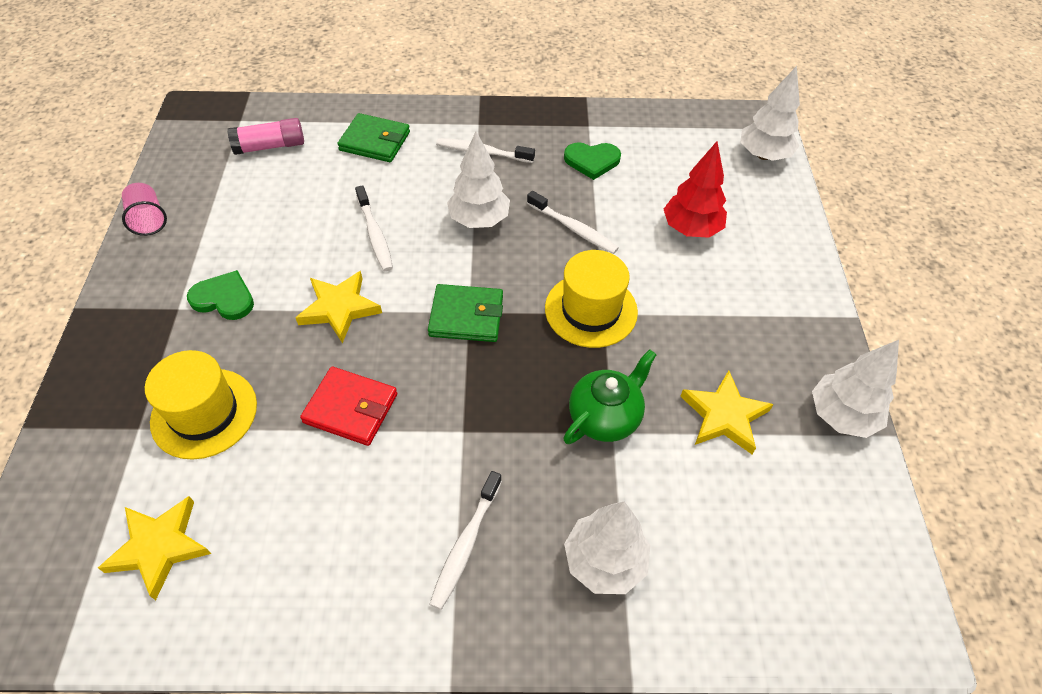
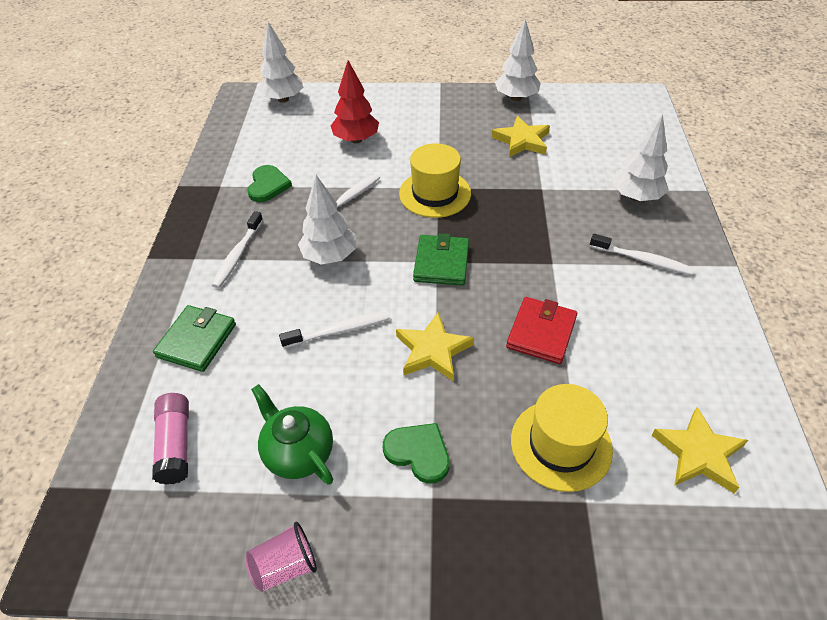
camera: 85 degrees left, 5 degrees down
(224, 298) = (418, 452): green heart -> green heart turned 105 degrees clockwise
(605, 417) = (530, 191): green teapot -> green teapot (298, 452)

